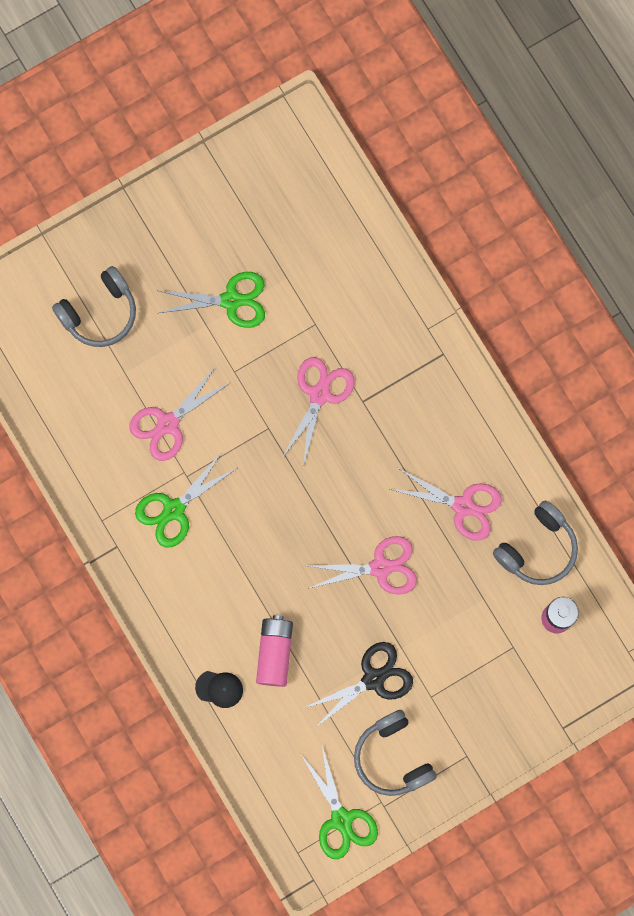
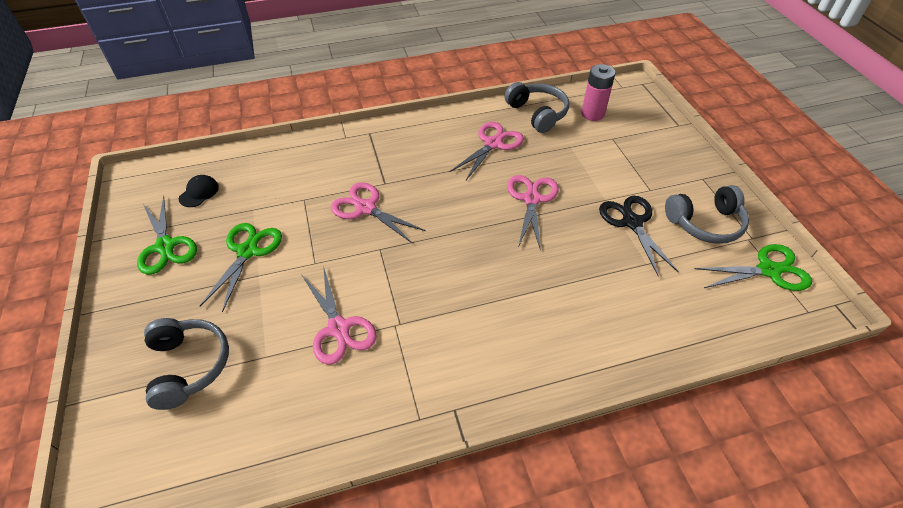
camera: 75 degrees left, 30 degrees down
(174, 510) = (431, 343): green scissors -> green scissors (165, 246)
(219, 689) = (633, 343): black cap -> black cap (199, 192)
(274, 653) = (599, 288): pink battery -> none

